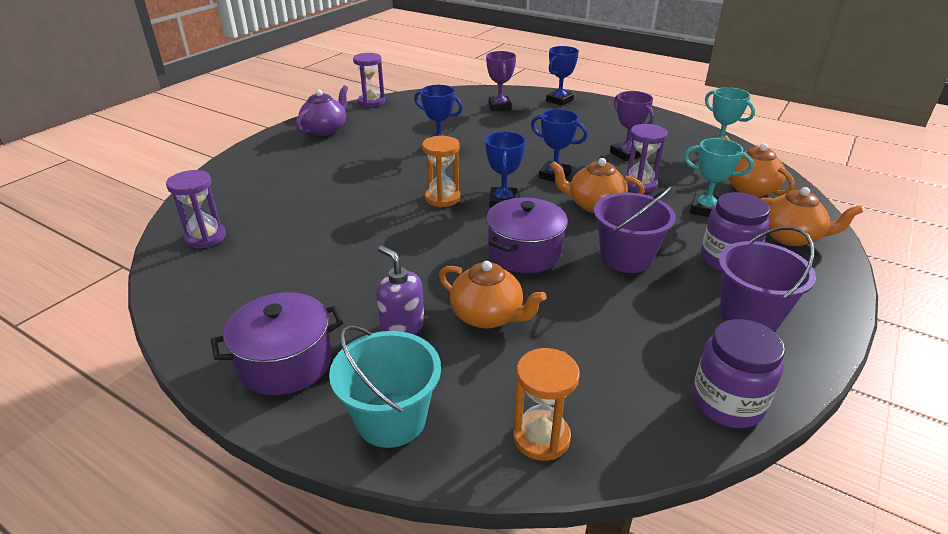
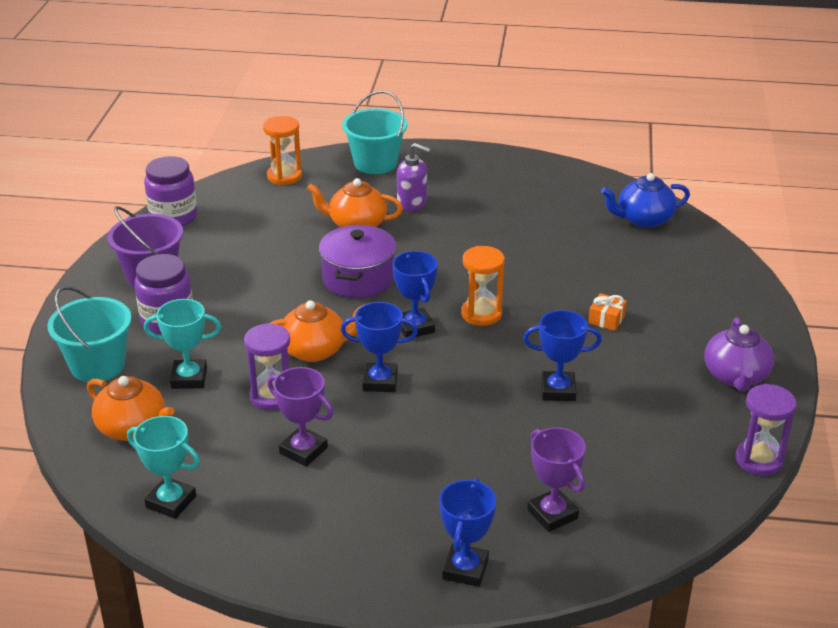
camera: 155 degrees right, 0 degrees up
(205, 237) = (643, 219): purple hourglass -> blue teapot
(285, 362) = (466, 169): purple pot -> none
(356, 173) = (606, 319): none -> orange gift
(626, 257) = (263, 298): purple bucket -> none
(791, 237) = (97, 365): orange teapot -> turquoise bucket

